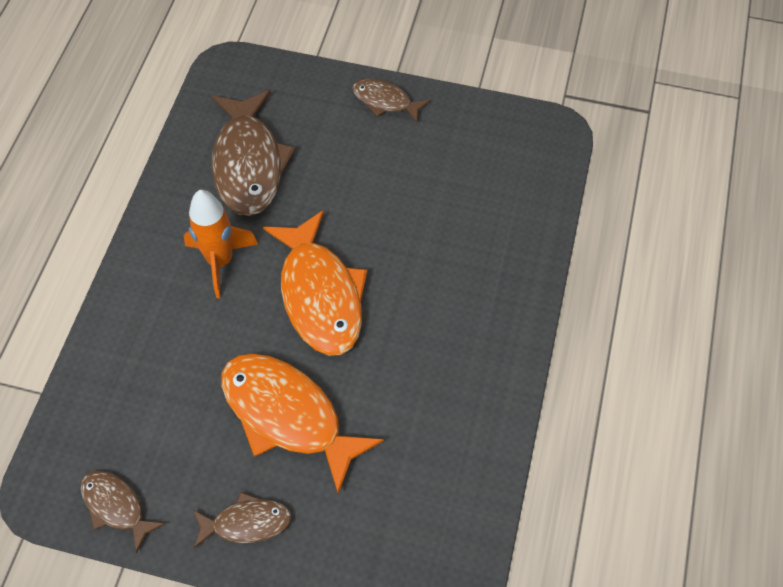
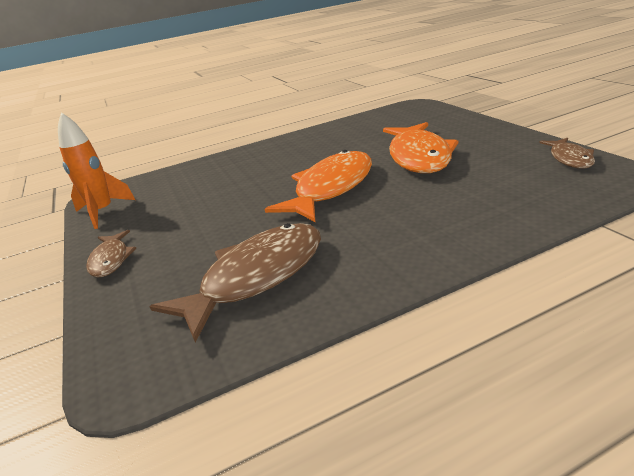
camera: 125 degrees left, 30 degrees down
(220, 261) = (368, 229): orange rocket -> orange rocket (103, 212)
(247, 523) = (487, 136): brown fish -> none

